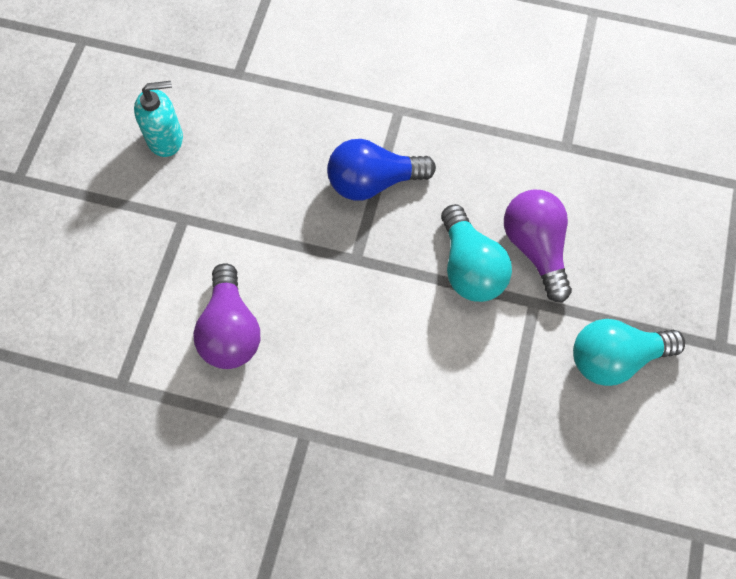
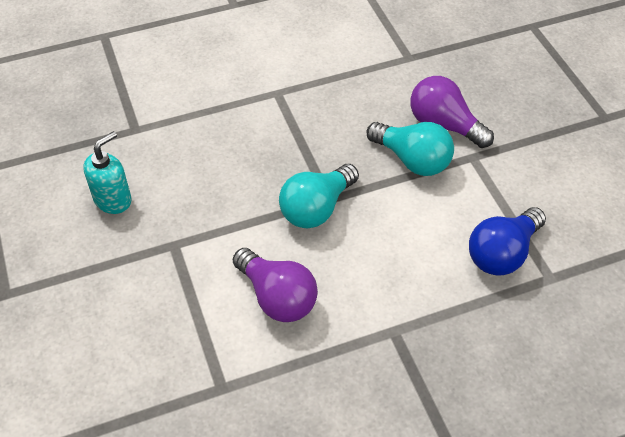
camera: 35 degrees left, 15 degrees down
(373, 182) = (298, 144): blue light bulb -> blue light bulb (502, 253)
(615, 358) = (552, 160): turquoise light bulb -> turquoise light bulb (316, 208)

